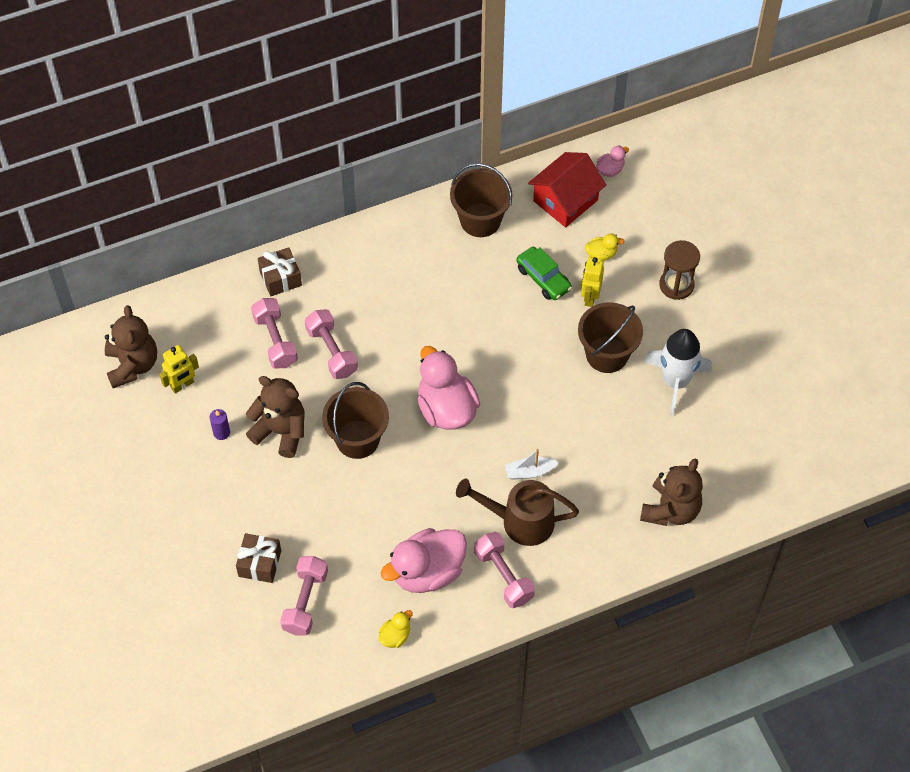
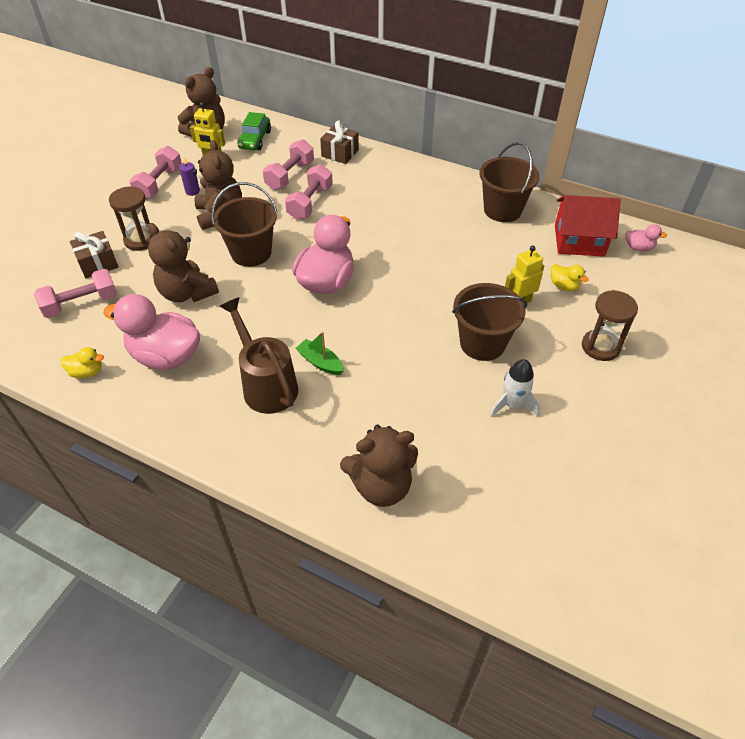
camera: 50 degrees right, 10 degrees down
(257, 513) = (141, 240): none -> brown hourglass
(365, 516) = (187, 293): none -> brown teddy bear
(503, 576) = (202, 406): pink dumbbell -> pink dumbbell (159, 183)
(530, 472) = (320, 362): white boat -> green boat
(543, 278) = (500, 267): green car -> green car (255, 140)
(676, 381) = (512, 404): white rocket -> white rocket, size x0.63

